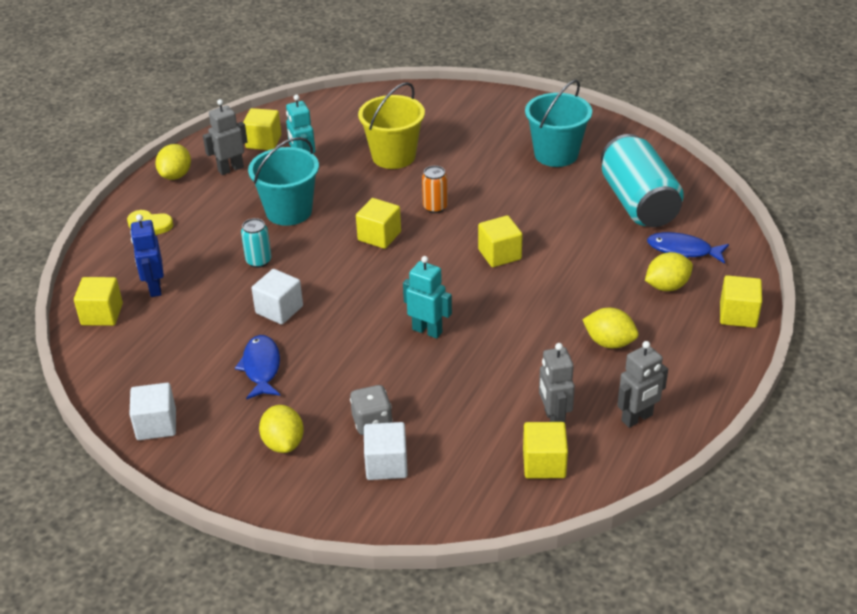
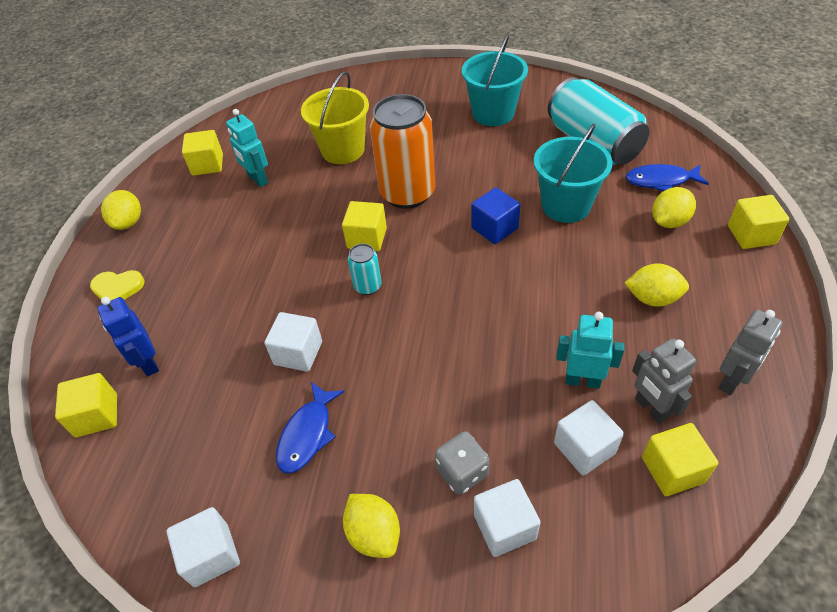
camera: 15 degrees left, 10 degrees up
(230, 169) = (184, 202): grey robot -> none
(258, 261) = (253, 299): turquoise can -> turquoise can (367, 286)
(261, 367) = (307, 434): blue fish -> blue fish turned 135 degrees counterclockwise
(289, 211) = (263, 234): turquoise bucket -> turquoise bucket (565, 205)
(427, 330) = (466, 335): turquoise robot -> turquoise robot (582, 380)
(435, 207) = (407, 193): orange can -> orange can, size x2.24
(480, 432) = (584, 448): none -> white cube
(499, 254) = (494, 228): yellow cube -> blue cube

